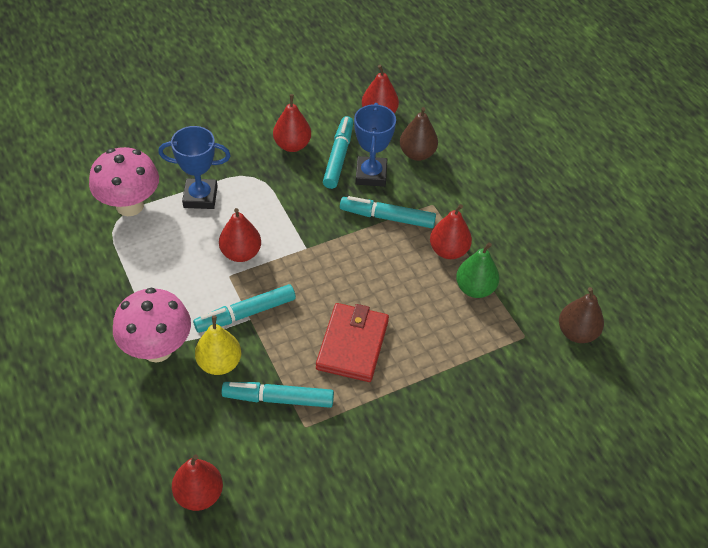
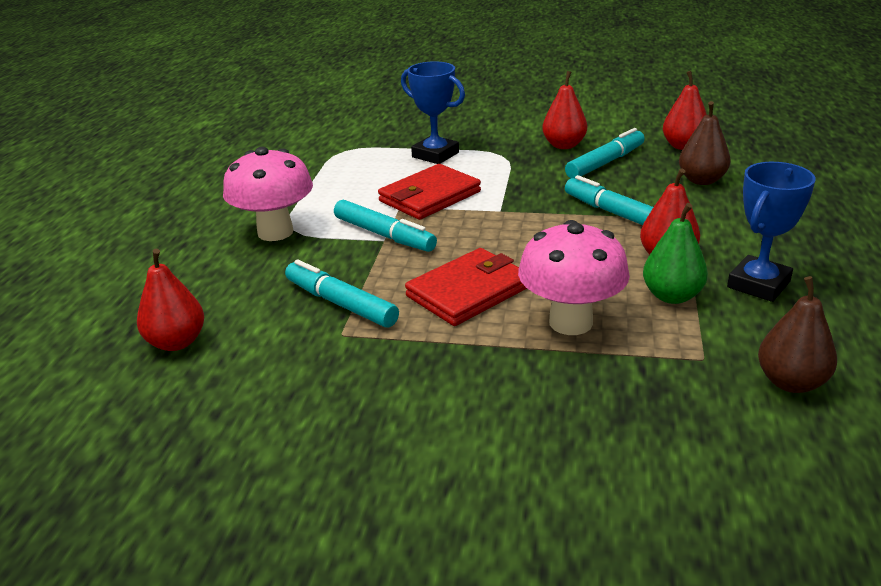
camera: 40 degrees right, 20 degrees down
(130, 205) = (367, 145): pink mushroom -> pink mushroom (570, 322)
(219, 363) = (317, 259): yellow pear -> none
(241, 253) = (429, 196): red pear -> red wallet
(245, 313) = (384, 235): turquoise marker -> turquoise marker turned 150 degrees counterclockwise
(371, 175) = (629, 182): blue trophy -> blue trophy (758, 284)

